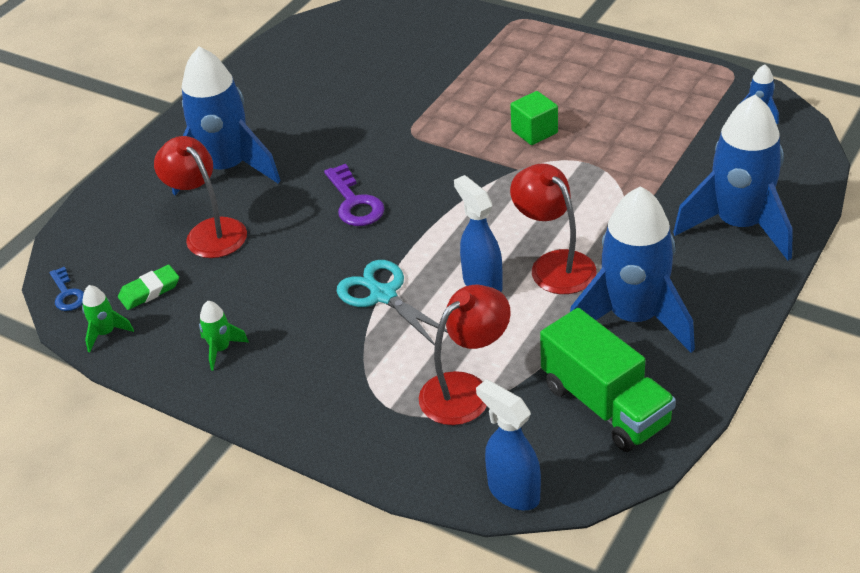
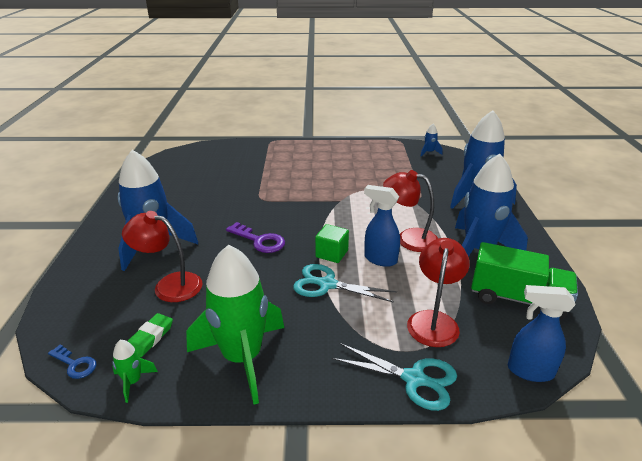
camera: 35 degrees left, 10 degrees down
(220, 349) = (242, 358): green rocket -> green rocket, size x2.46
(374, 444) = (414, 379): none -> turquoise scissors
(534, 132) = (331, 183): green cube -> green cube (332, 254)

